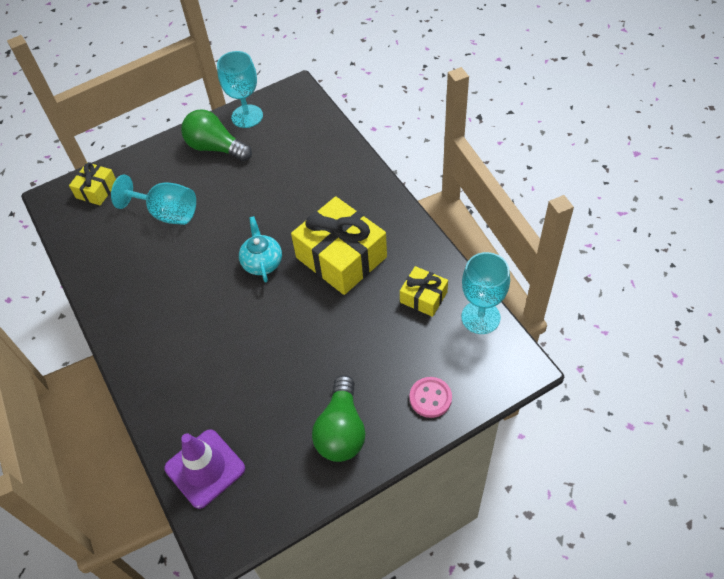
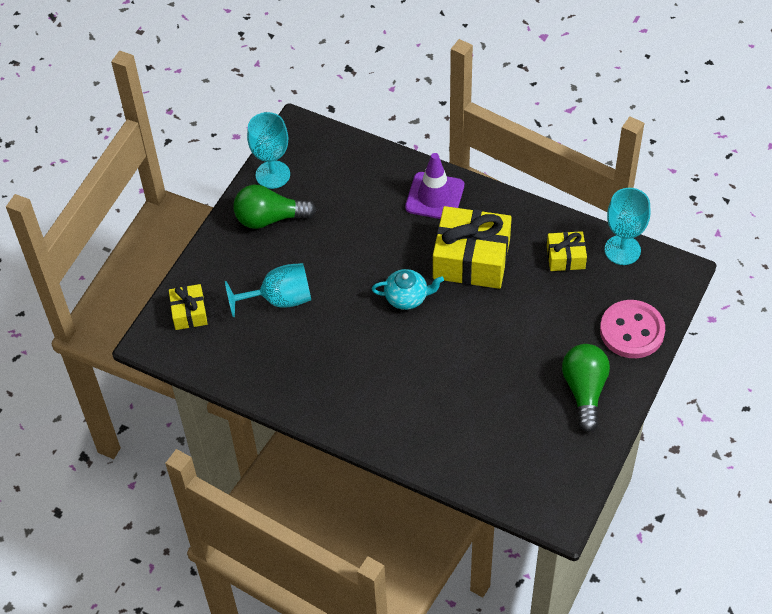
camera: 35 degrees left, 0 degrees up
(205, 468) = (503, 476): purple traffic cone -> purple traffic cone (434, 196)
(262, 262) = (407, 297): turquoise teapot -> turquoise teapot turned 135 degrees clockwise
(341, 430) = (584, 391): green light bulb -> green light bulb turned 150 degrees counterclockwise
(430, 398) = (632, 331): pink button -> pink button, size x1.67

